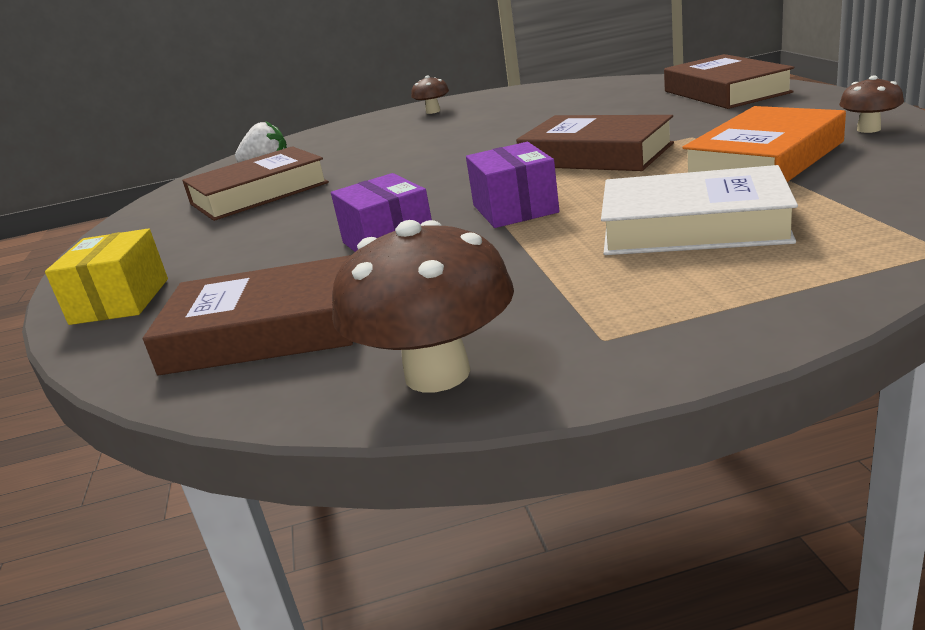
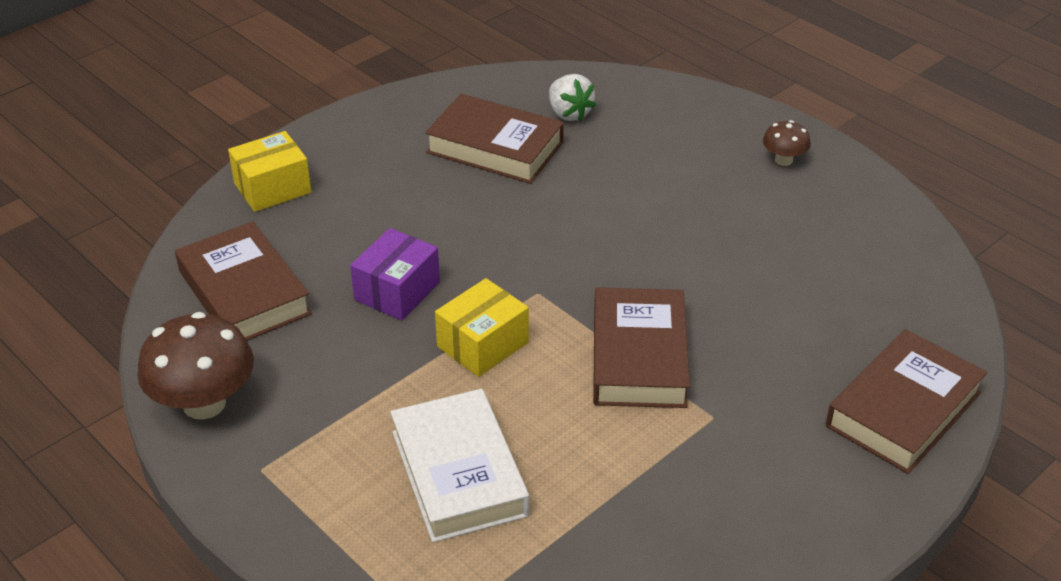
camera: 55 degrees right, 15 degrees up
(515, 209) = (483, 344): purple box -> yellow box
(764, 160) = (641, 489): orange book -> none
(868, 129) = (756, 559): brown mushroom -> none

